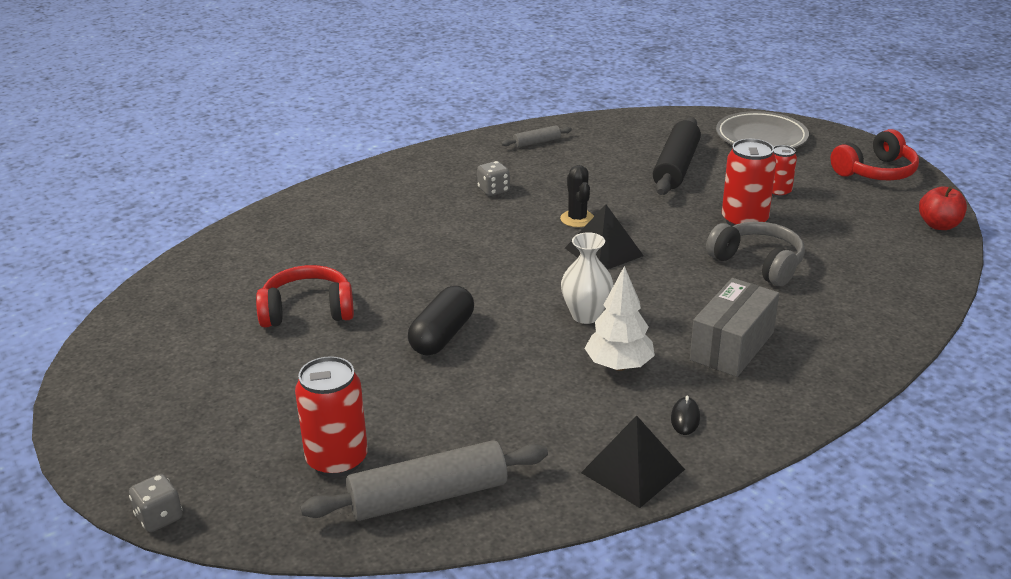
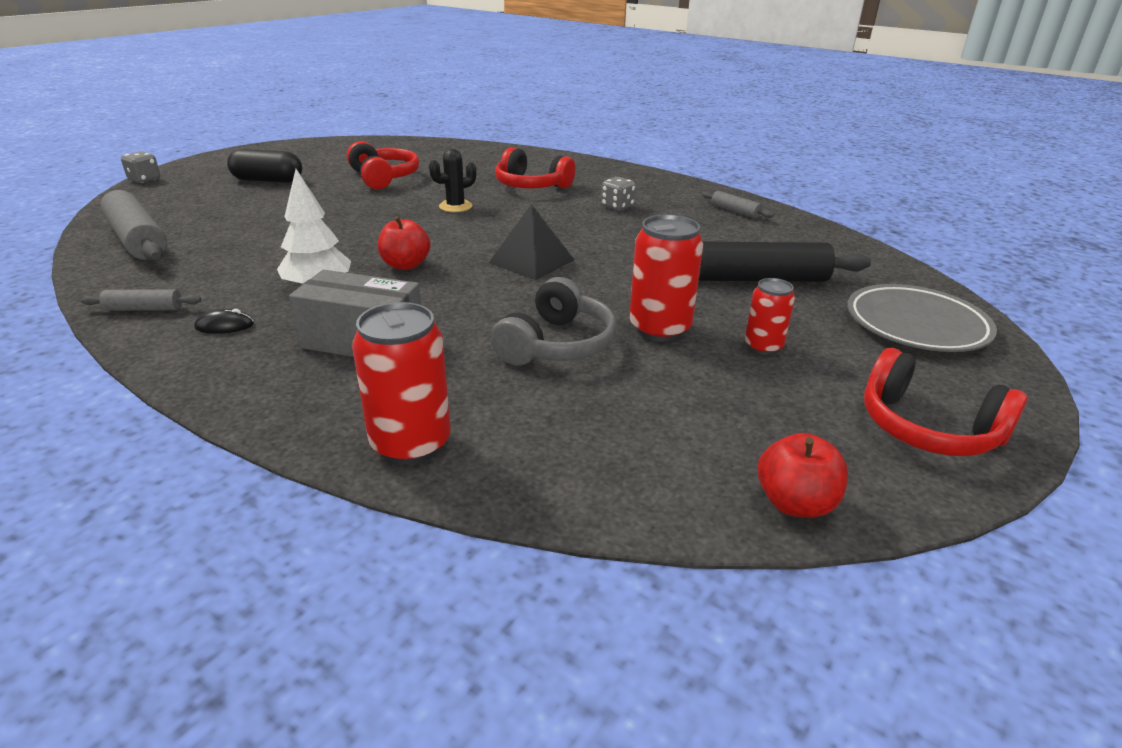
camera: 70 degrees right, 0 degrees up
(337, 460) = (191, 210): red can -> red can (411, 444)
(404, 223) = (531, 186): none -> red headphones
(442, 335) = (358, 218): black capsule -> black capsule (268, 180)
(577, 219) = (590, 243): black cactus -> black cactus (455, 206)
(586, 315) = (405, 265): white vase -> red apple
(633, 471) = (144, 309): black pyramid -> grey rolling pin

